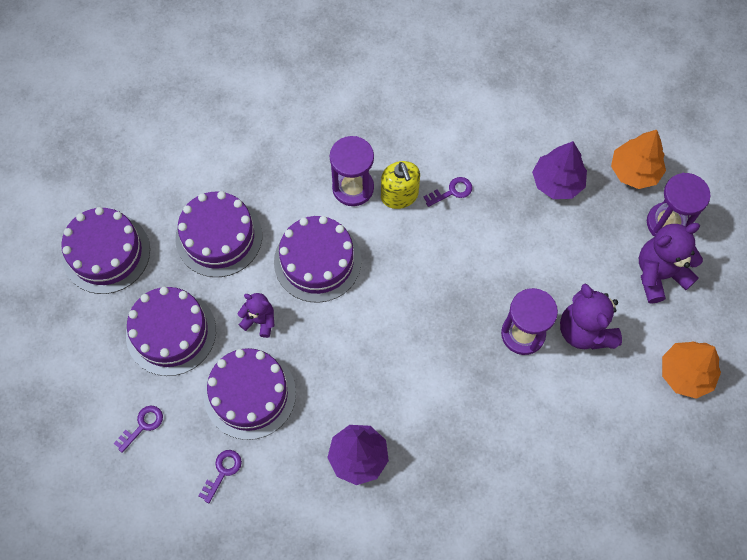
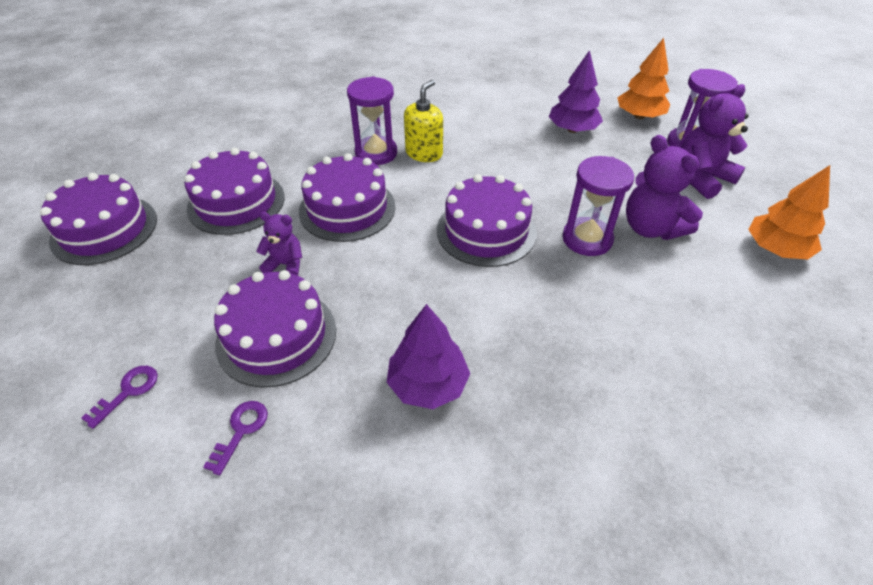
camera: 10 degrees left, 20 degrees down
(171, 332) = (176, 289): purple cake -> purple cake (486, 231)
(399, 195) = (424, 153): yellow soap dispenser -> yellow soap dispenser turned 120 degrees counterclockwise
(452, 191) = (475, 145): purple key -> none

